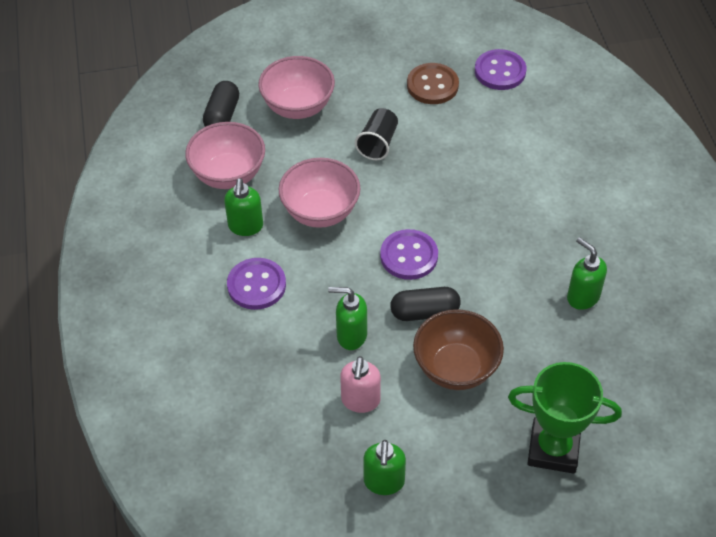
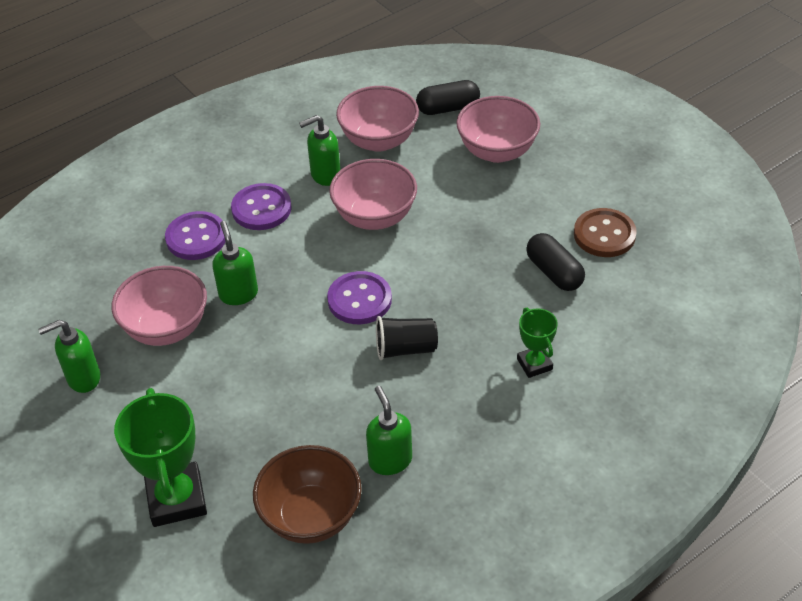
camera: 65 degrees right, 5 degrees down
(360, 401) = (166, 328): pink soap dispenser -> pink bowl
(378, 143) = (491, 224): black cup -> black cup (405, 349)
(424, 312) = (296, 337): black capsule -> black capsule (554, 272)
(456, 368) = (239, 385): brown bowl -> brown bowl (311, 516)
(500, 71) = (670, 280): purple button -> purple button (196, 237)
(536, 178) = (534, 364): none -> green trophy
(582, 297) = (390, 460): green soap dispenser -> green soap dispenser turned 45 degrees counterclockwise

